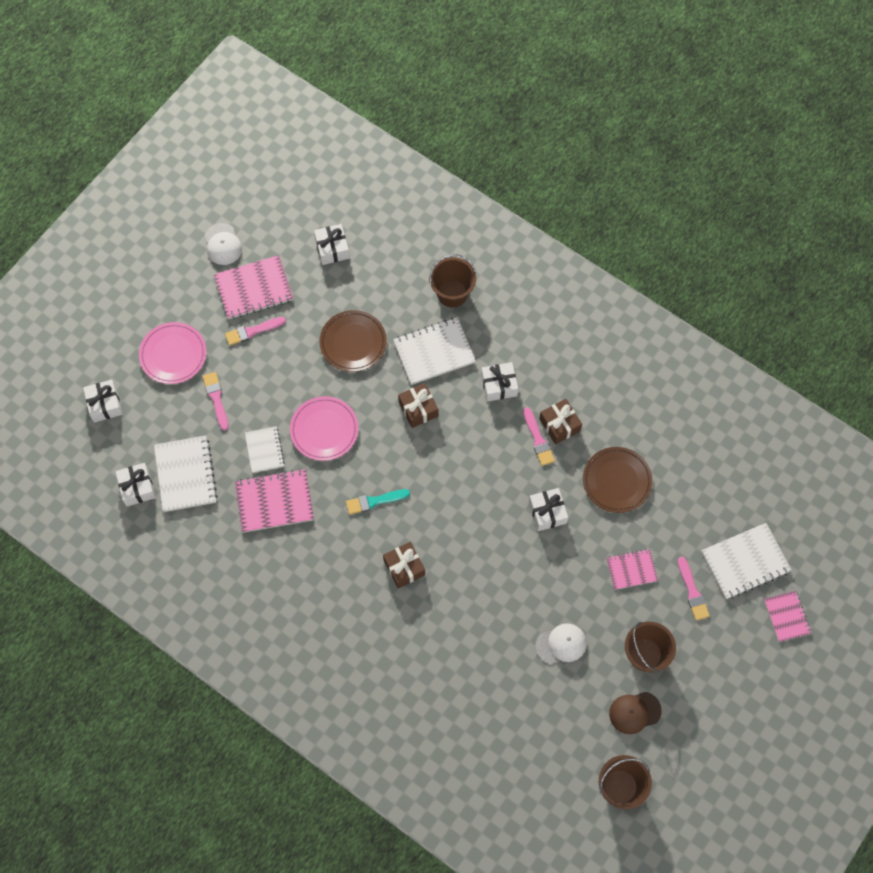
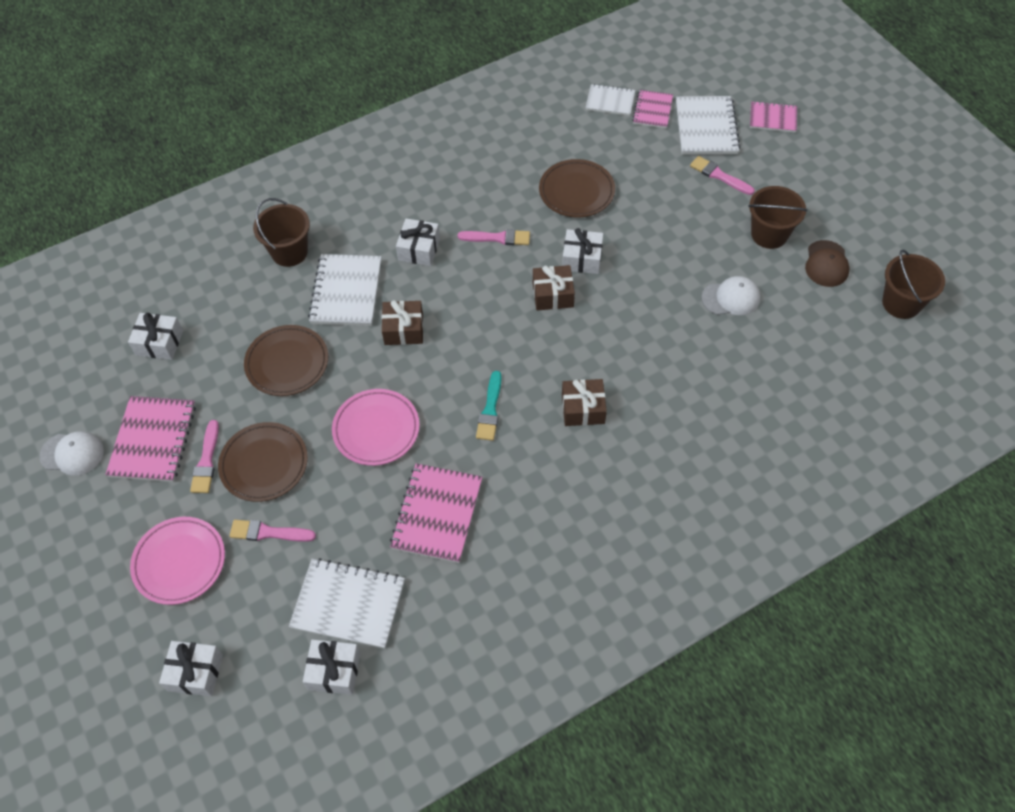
camera: 65 degrees left, 10 degrees down
(264, 450) = (366, 502): white notebook -> white notebook (610, 101)
(266, 369) = (264, 464): none -> brown plate
(559, 425) = (492, 215): brown gift -> brown gift (553, 295)
(561, 644) = (731, 298): white cap -> white cap turned 75 degrees clockwise
(631, 569) = (675, 213): pink notebook -> pink notebook (652, 110)
(692, 592) = (719, 175): pink brush -> pink brush turned 150 degrees counterclockwise

